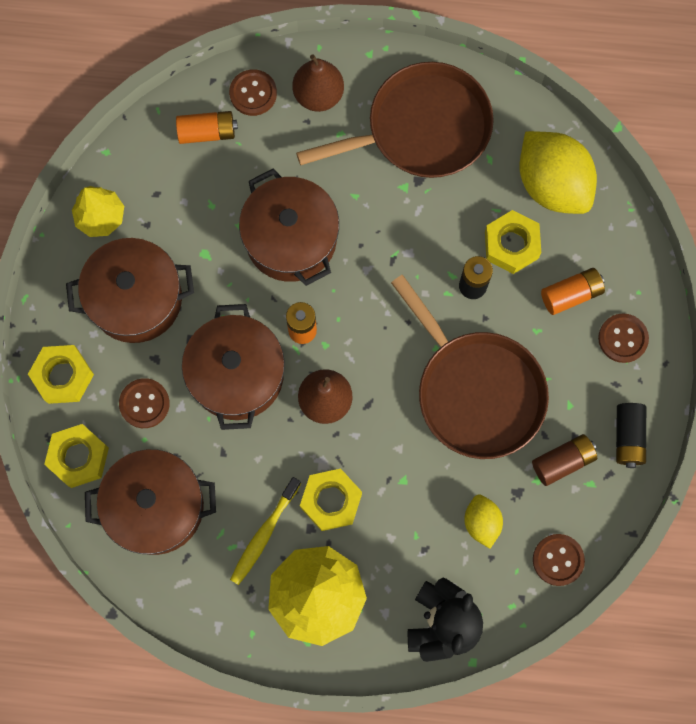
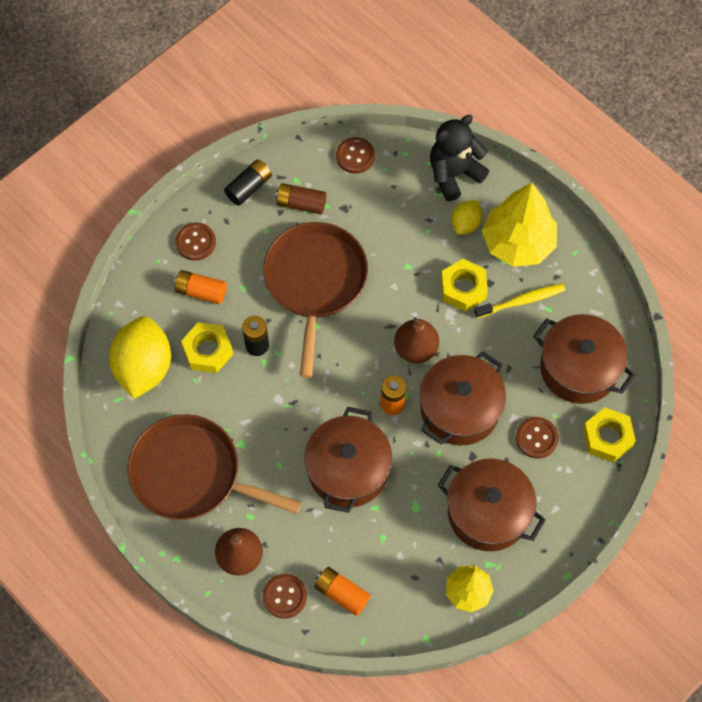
camera: 140 degrees left, 10 degrees down
(63, 376) = (579, 499): yellow nut -> none
(481, 522) = (381, 208): yellow lemon -> yellow lemon (466, 224)

